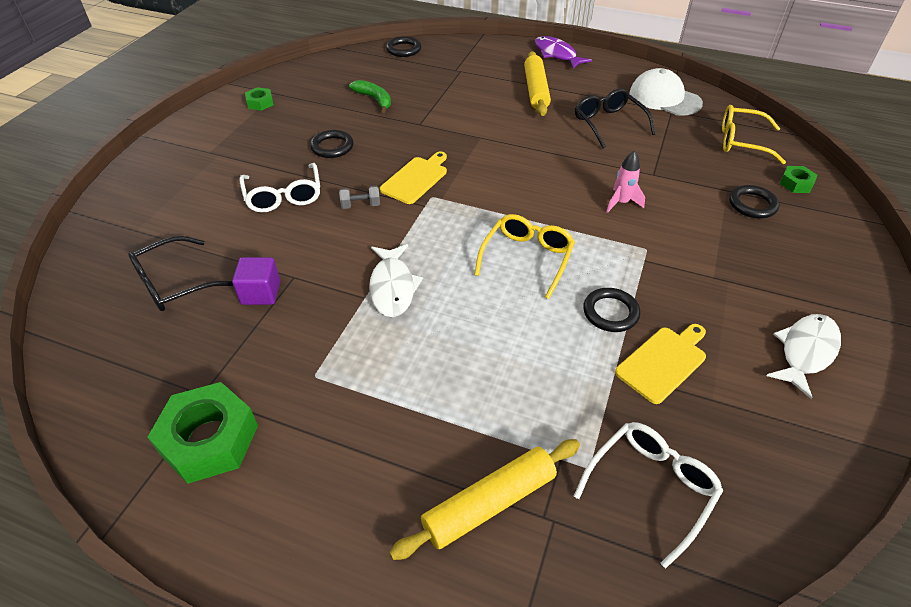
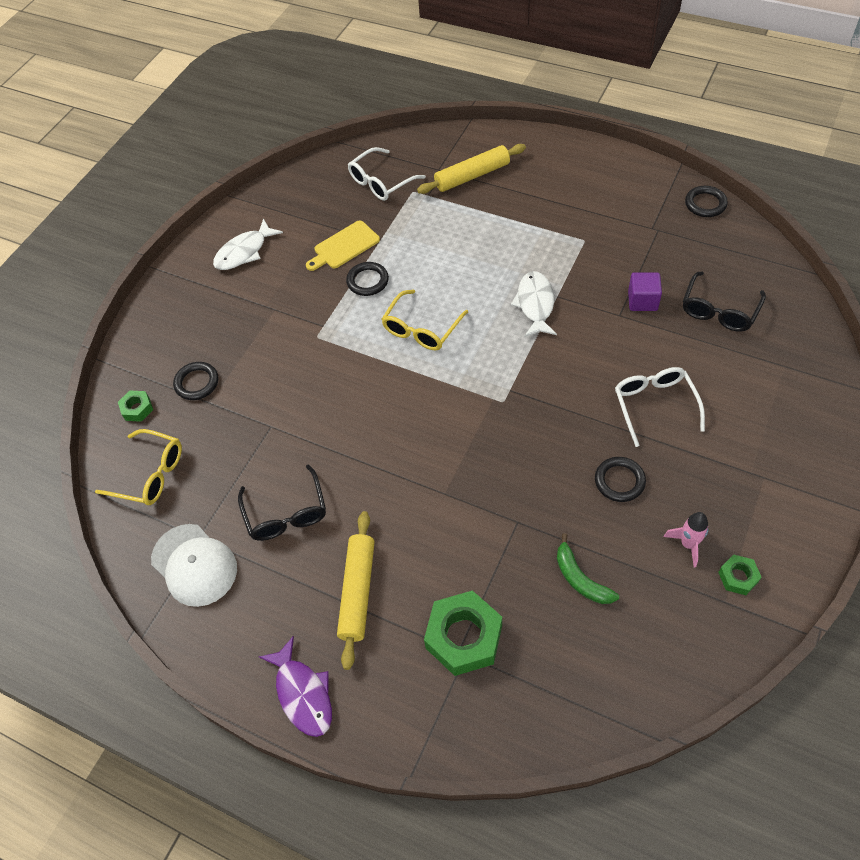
camera: 170 degrees left, 10 degrees up
(174, 283) = (719, 310): black glasses -> black glasses turned 150 degrees clockwise
(209, 439) = (642, 205): green nut -> green nut (464, 637)
(361, 205) = (573, 391): grey dumbbell -> none
(403, 49) = (548, 726): black ring -> black ring (705, 204)
(416, 179) = (519, 426): yellow cutting board -> none
(621, 203) = (318, 388): pink rocket -> pink rocket (688, 544)

